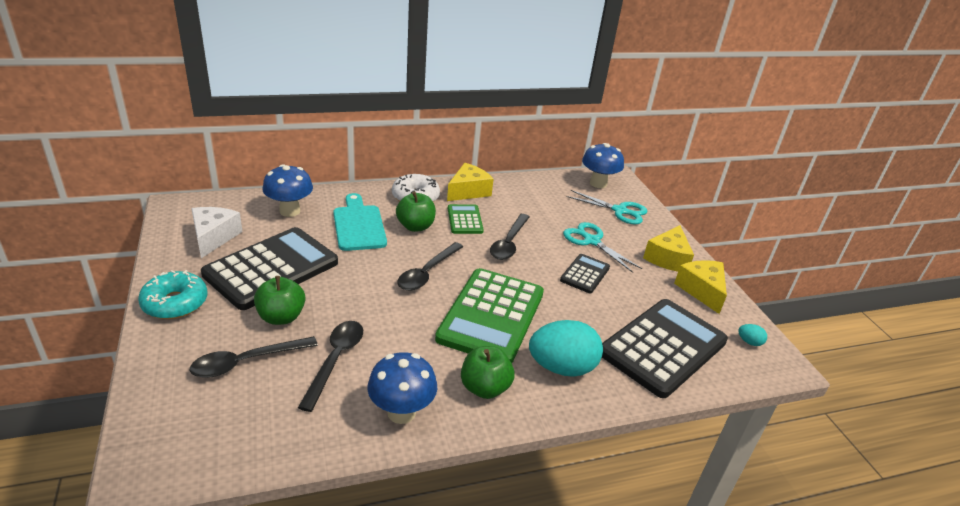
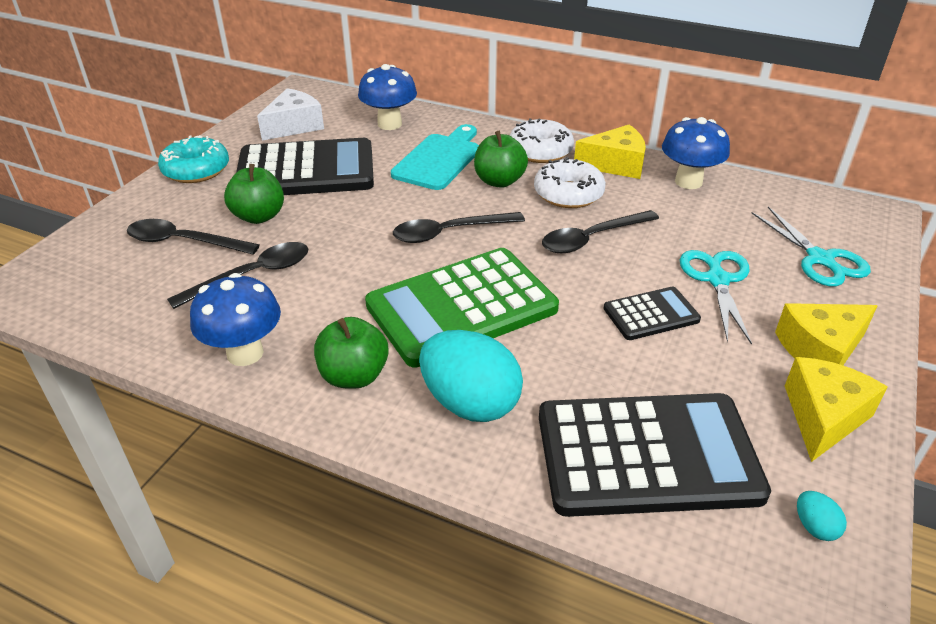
camera: 45 degrees right, 5 degrees up
(464, 220) = (568, 194): green calculator -> white donut
(598, 183) = (830, 213): blue mushroom -> blue mushroom (688, 182)

